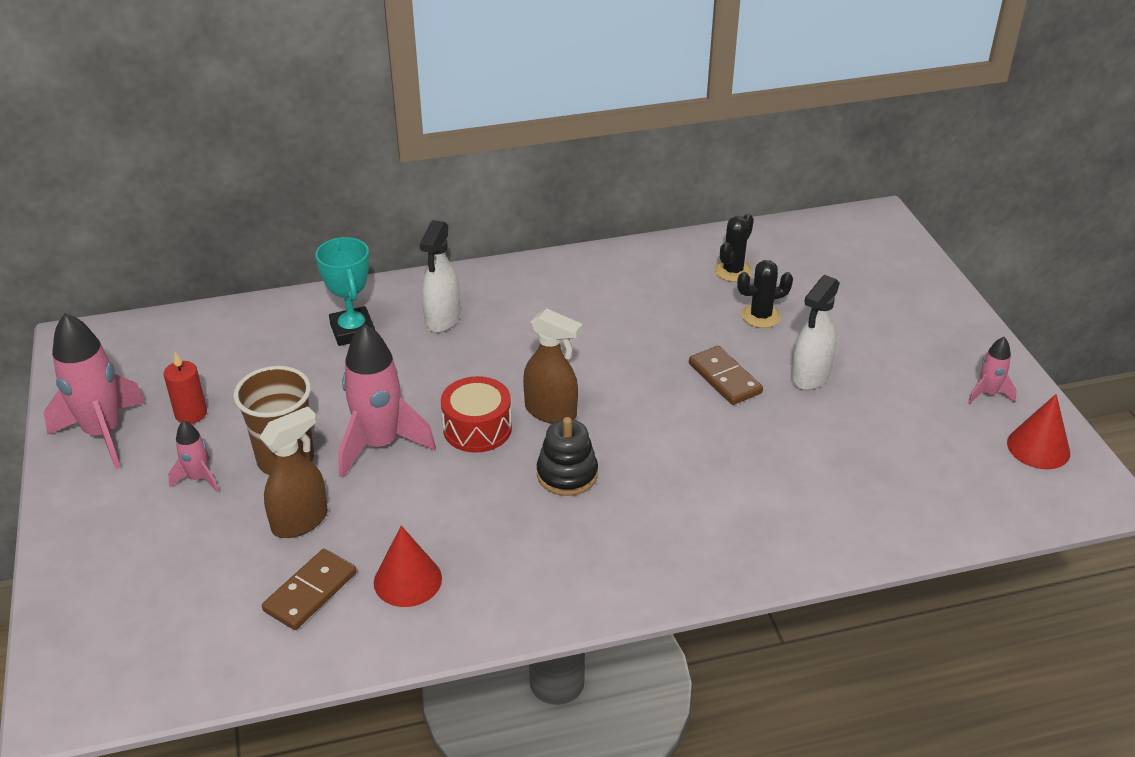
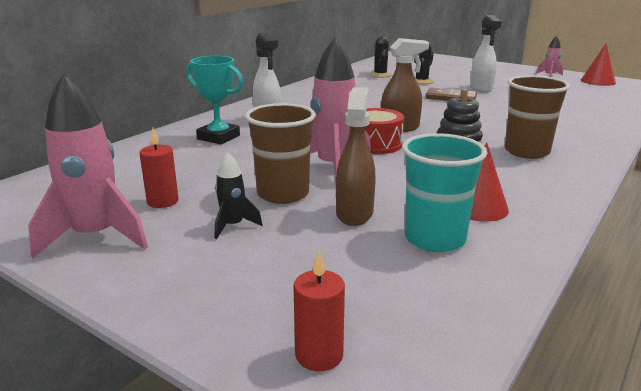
camera: 40 degrees left, 15 degrees down
(88, 638) = (319, 355): none -> red candle
(198, 478) = (233, 226): pink rocket -> black rocket
(310, 592) = (434, 239): brown domino -> turquoise cup
(608, 534) = (526, 152): none -> brown cup

